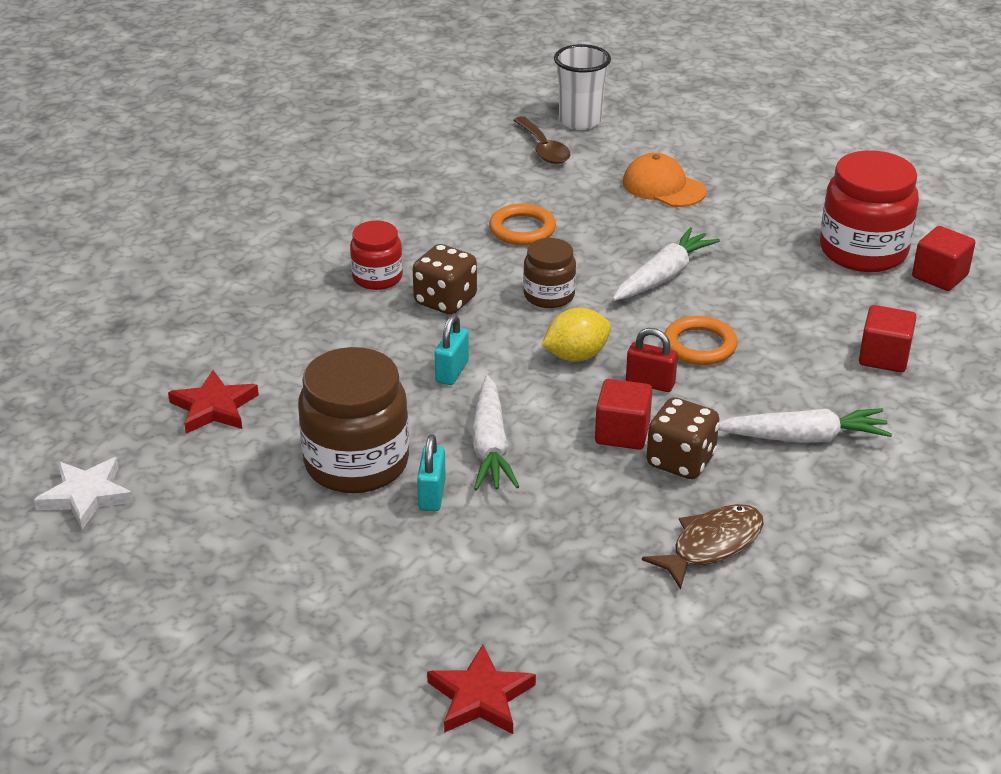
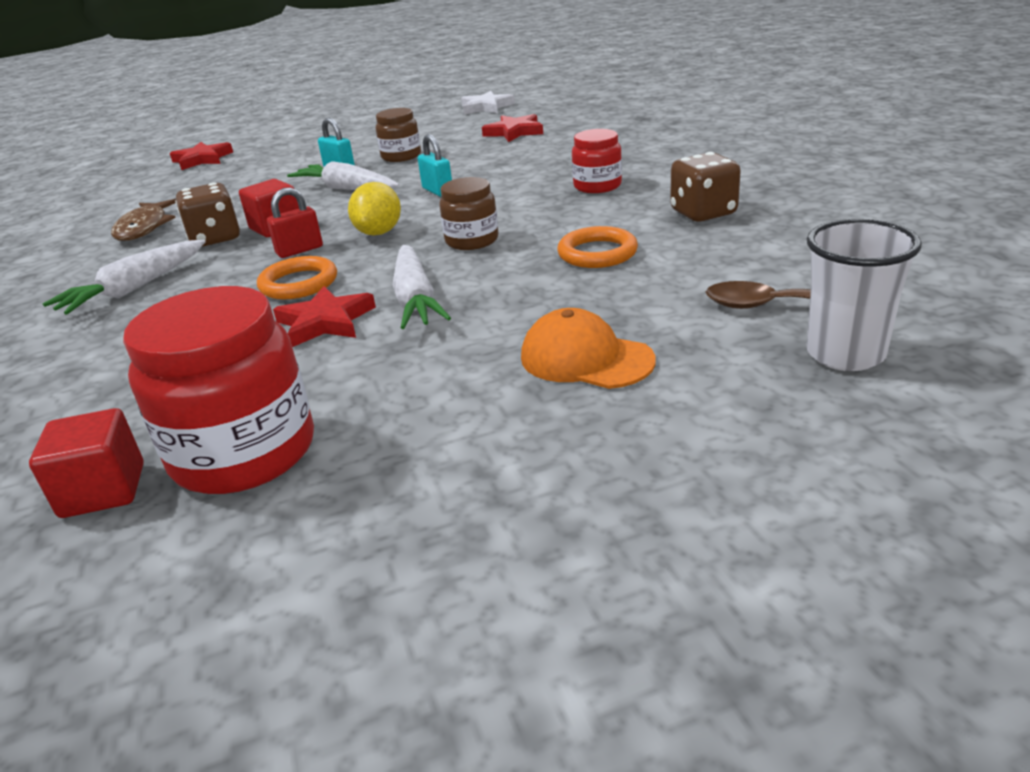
camera: 130 degrees right, 5 degrees down
(356, 463) = (401, 156): brown jar -> brown jar, size x0.56
(445, 301) = (527, 203): brown dice -> brown dice (703, 213)
(663, 187) = (586, 359): orange cap -> orange cap turned 135 degrees counterclockwise
(731, 298) = (325, 322): none -> red star
(884, 357) = (109, 369): red cube -> none

